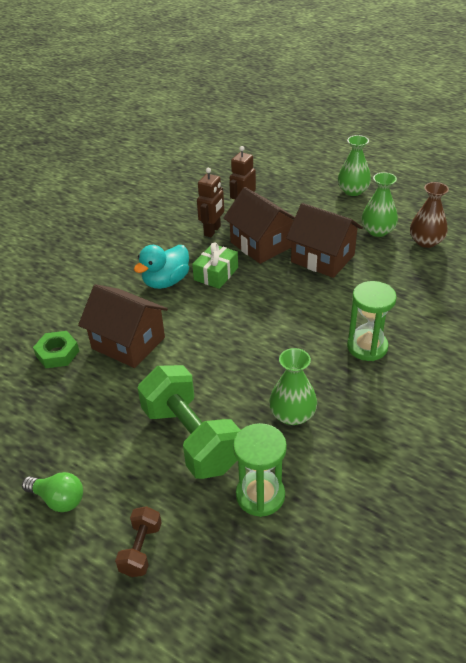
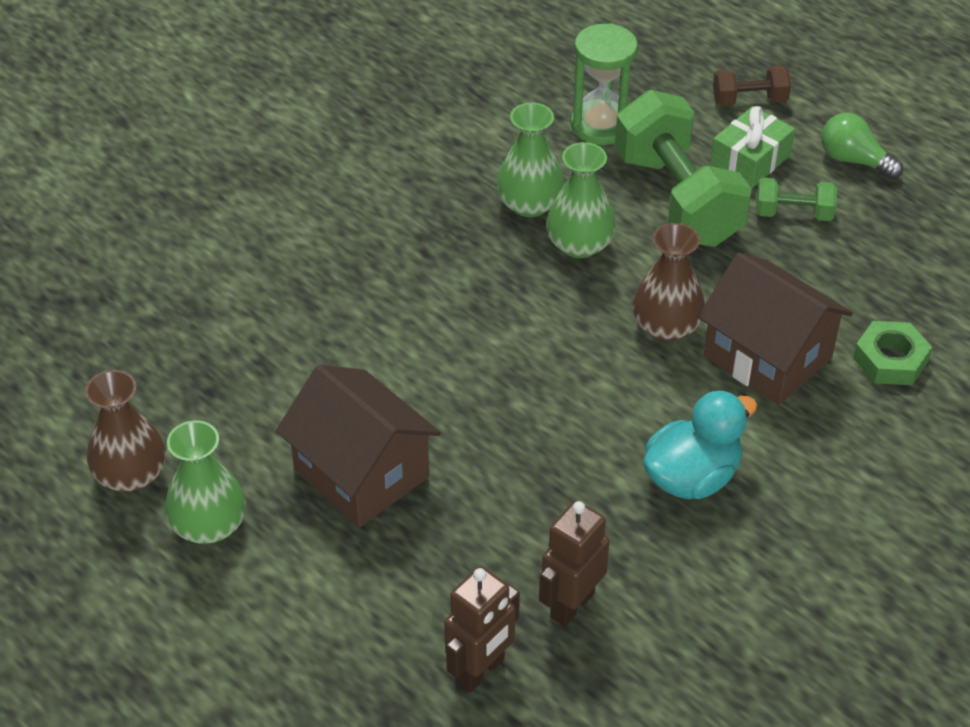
camera: 170 degrees left, 5 degrees up
(108, 441) = (793, 213): none -> green dumbbell
(141, 549) = (749, 100): brown dumbbell -> brown dumbbell turned 60 degrees clockwise
(187, 350) = (666, 326): none -> brown vase
(216, 274) = (588, 477): green gift -> green gift (750, 160)
(261, 244) = (473, 538): brown house -> none
(353, 191) = (187, 674): green vase -> green vase (579, 245)
(367, 347) = (374, 279): green hourglass -> none

